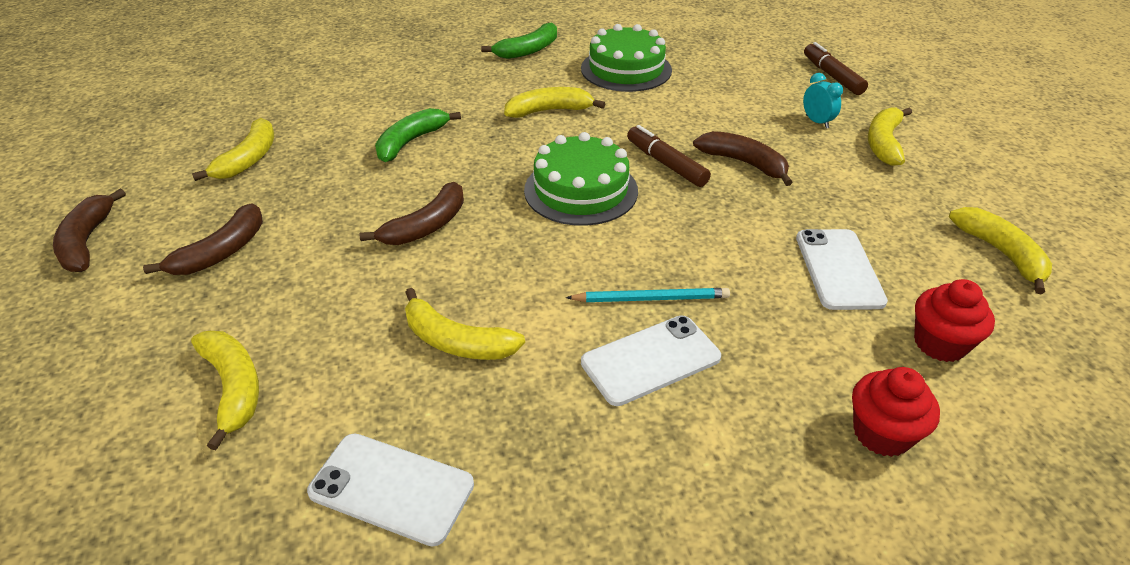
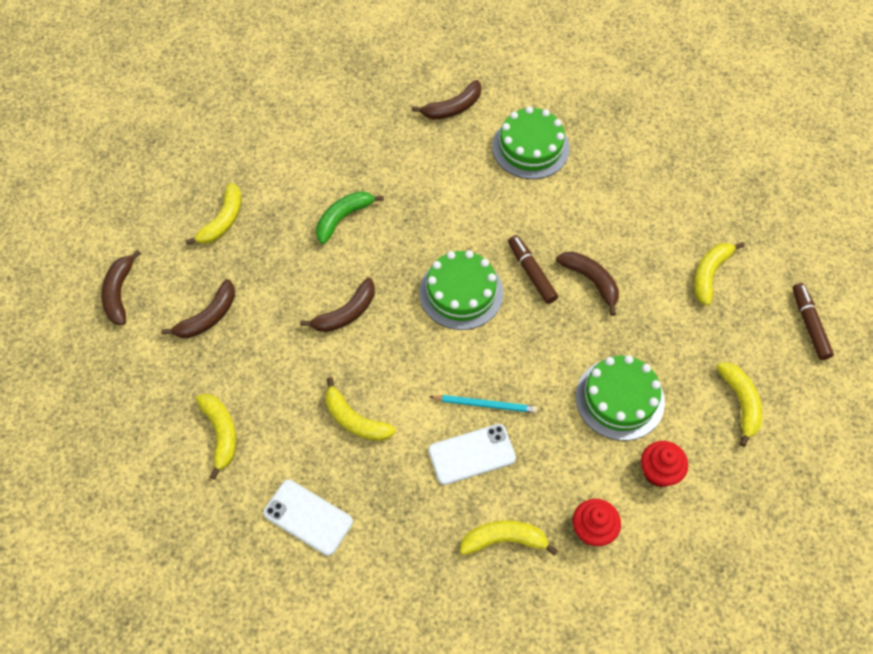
camera: 10 degrees right, 20 degrees up
(528, 50) = (453, 108): green banana -> brown banana
(549, 111) = (455, 195): yellow banana -> yellow banana (504, 539)
(817, 122) = (666, 240): turquoise clock -> none
(832, 76) = (703, 181): brown marker -> brown marker (809, 324)
(838, 269) = (619, 399): white phone -> green cake

